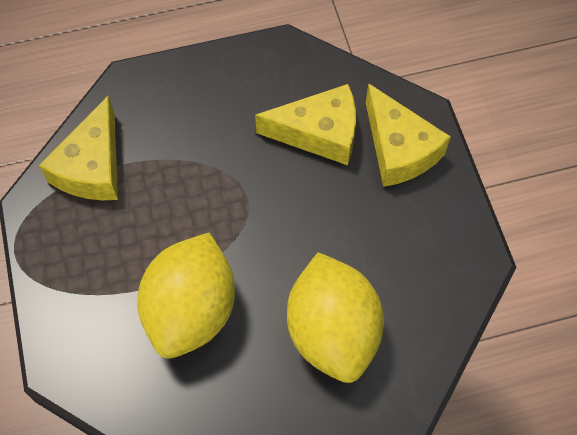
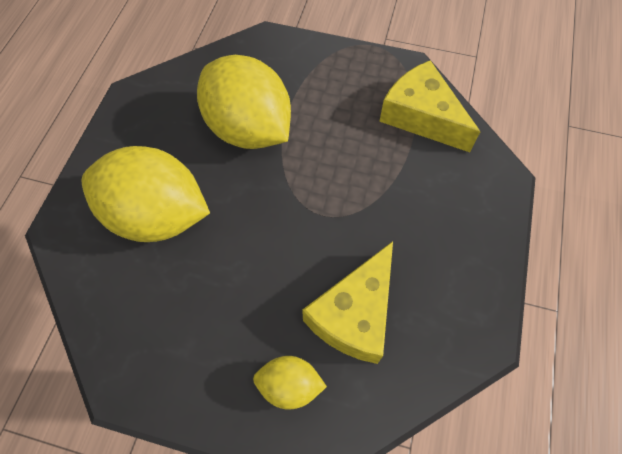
camera: 120 degrees right, 0 degrees up
(399, 149) = (289, 385): yellow cheese -> yellow lemon

